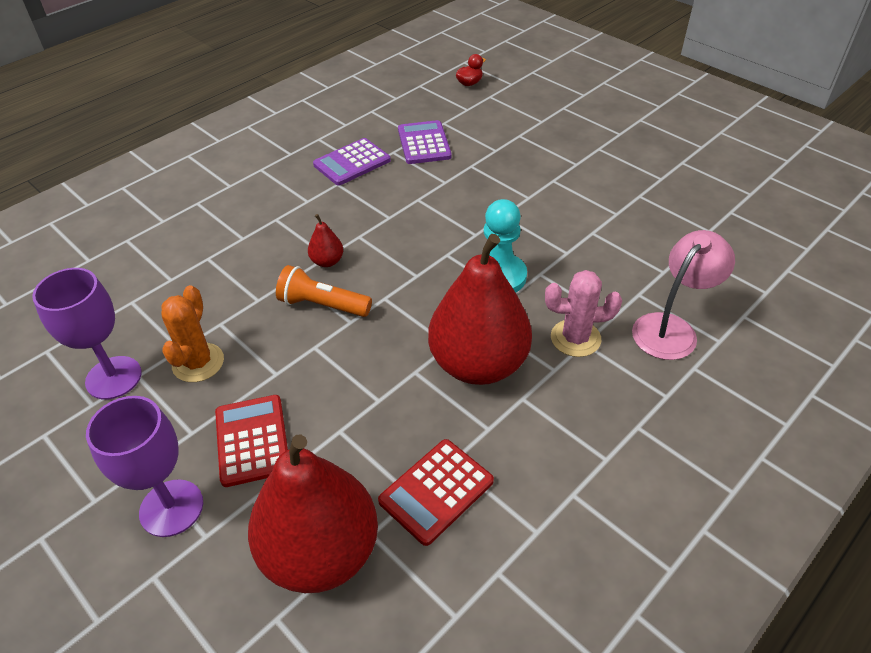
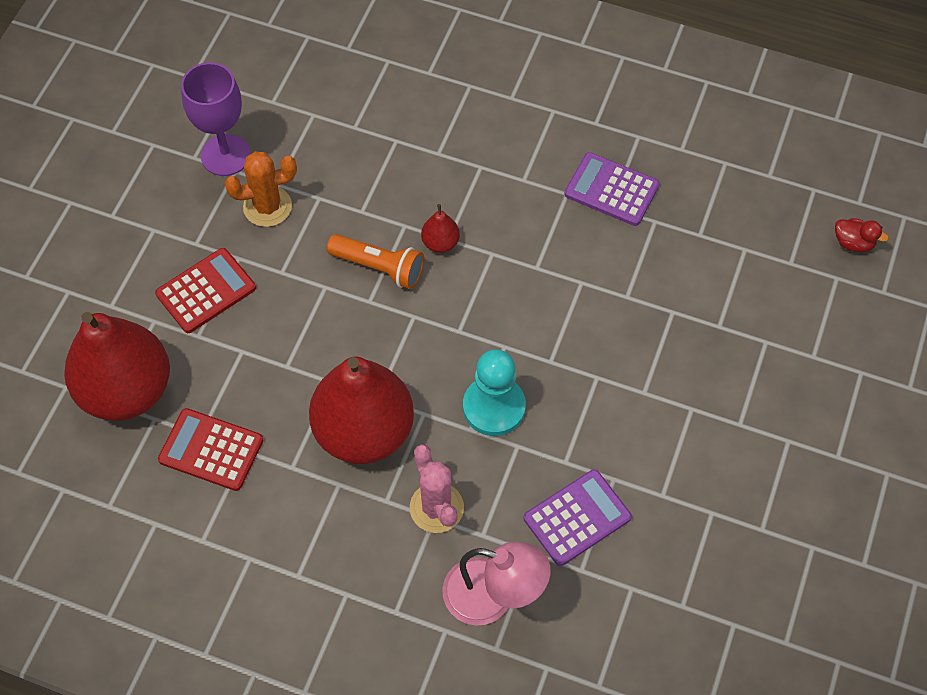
camera: 65 degrees right, 15 degrees up
(171, 508) = (124, 270): purple goblet -> none
(322, 305) = (379, 267): orange flashlight -> orange flashlight turned 120 degrees clockwise
(424, 143) = (689, 245): purple calculator -> purple calculator (577, 518)

